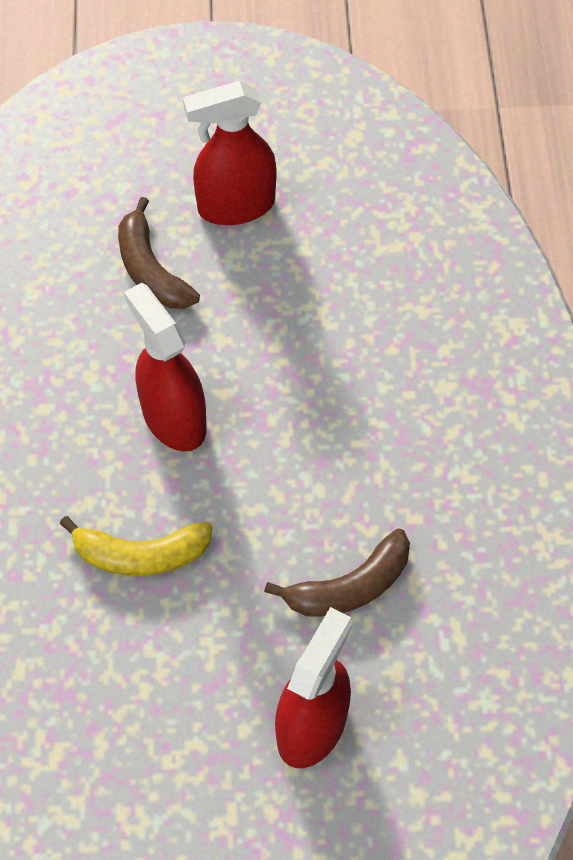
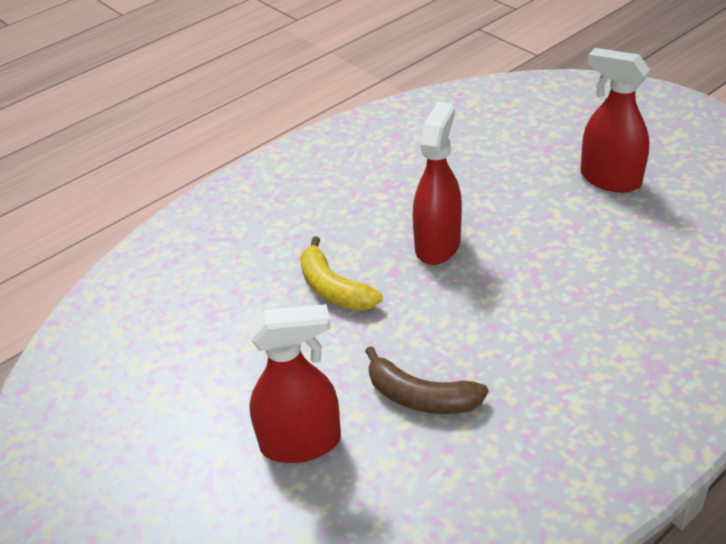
camera: 55 degrees right, 20 degrees down
(151, 270) = (519, 176): brown banana -> none

